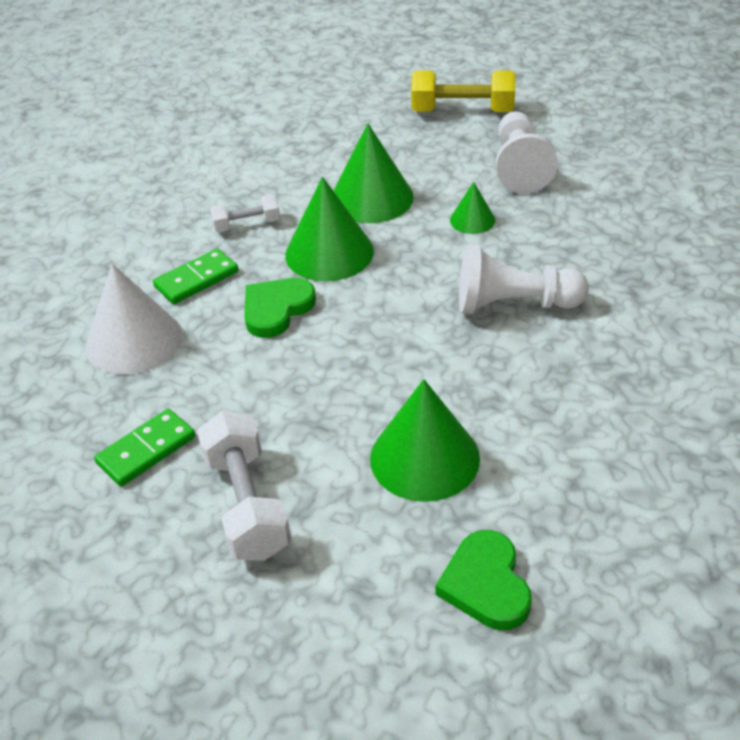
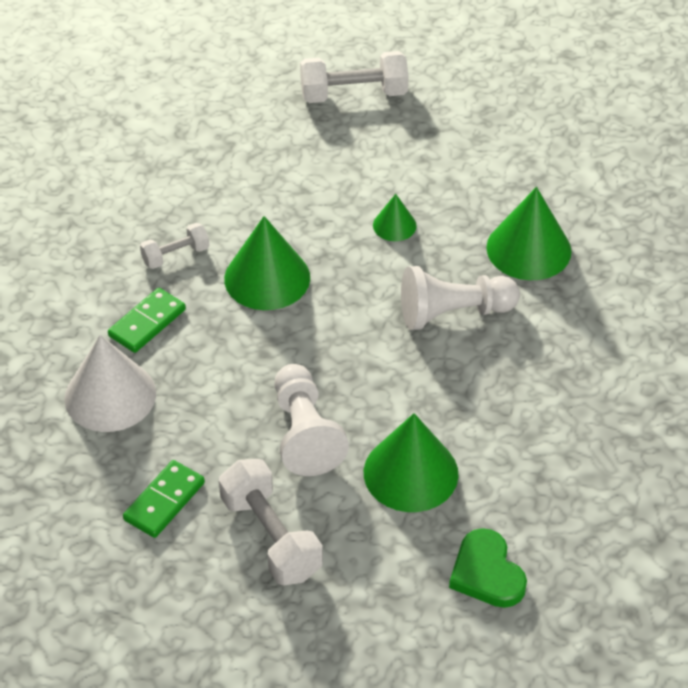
camera: 15 degrees left, 5 degrees up
(276, 309) = (236, 345): green heart -> none
(371, 198) = (290, 210): green cone -> green cone (528, 249)
(462, 111) = (353, 94): yellow dumbbell -> white dumbbell
(519, 167) = (426, 158): white pawn -> white pawn (305, 433)

